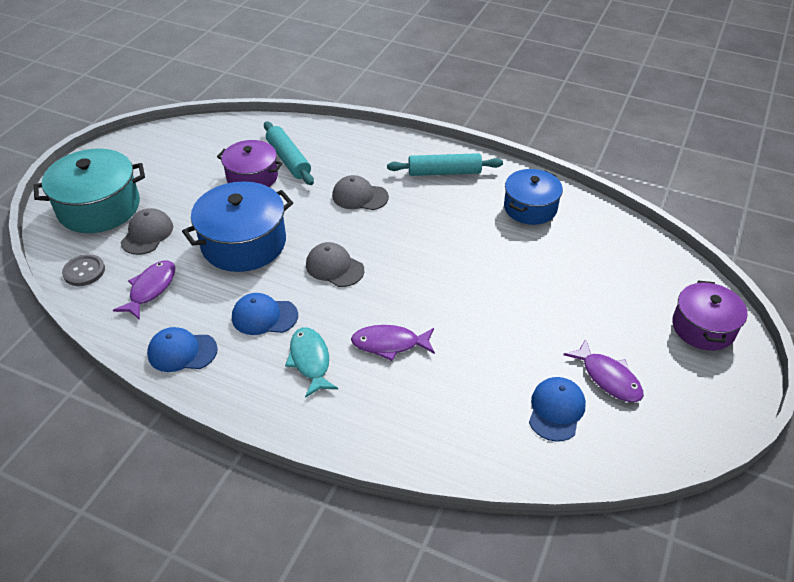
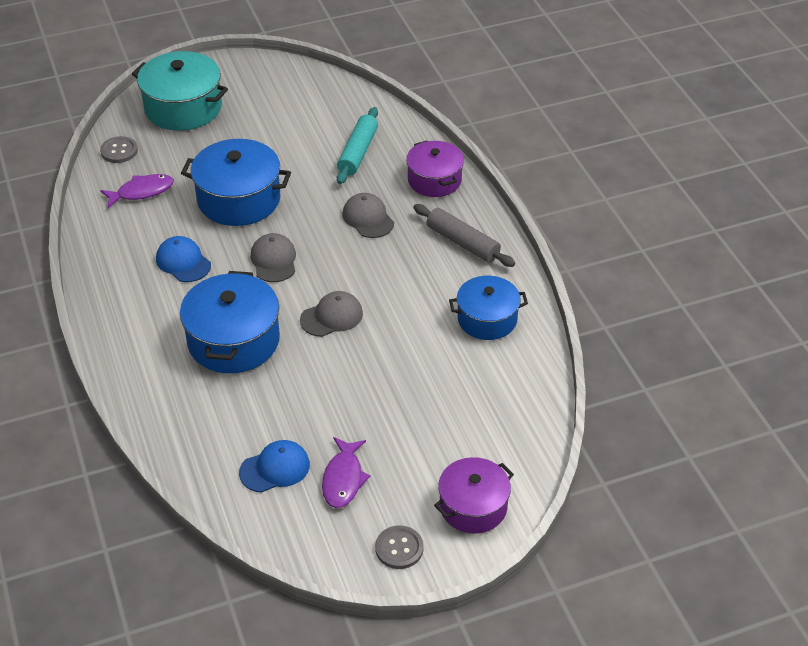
camera: 45 degrees right, 0 degrees up
(147, 234) = (188, 149): grey cap -> grey cap (332, 317)
(182, 352) = (107, 249): blue cap -> none
(252, 177) = (312, 150): purple pot -> purple pot (434, 180)
(310, 361) = (171, 313): turquoise fish -> none
(389, 344) = (233, 340): purple fish -> blue pot
(444, 172) = (462, 243): turquoise rolling pin -> grey rolling pin
(709, 393) = (399, 548): none -> grey button

